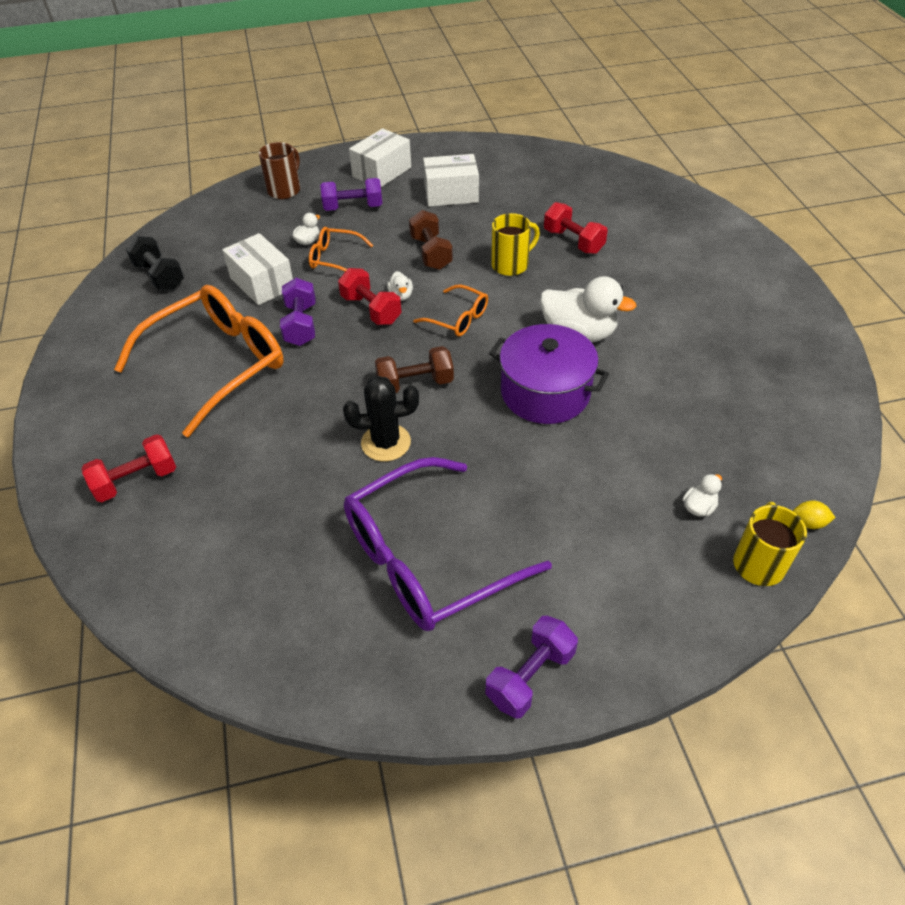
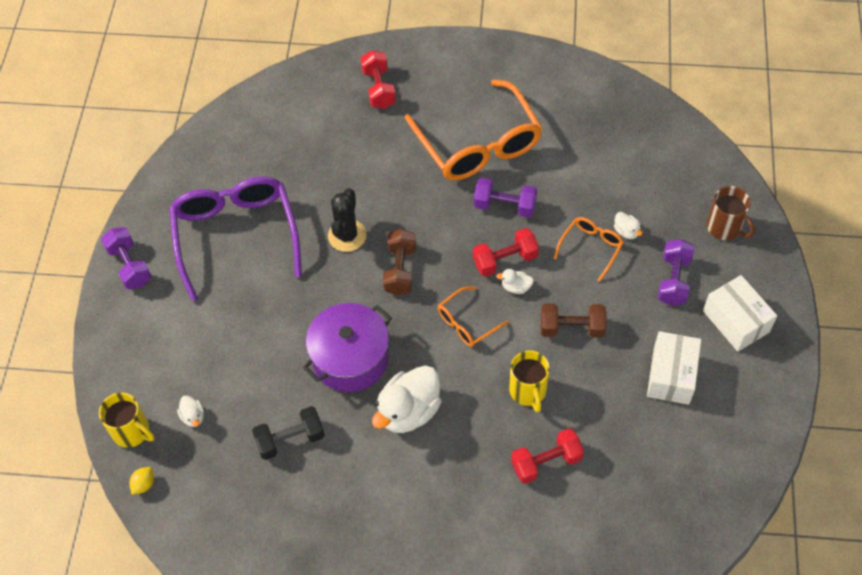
camera: 110 degrees right, 10 degrees up
(159, 276) = (610, 116): black dumbbell -> black dumbbell (290, 439)
(262, 283) = (573, 187): white box -> none

